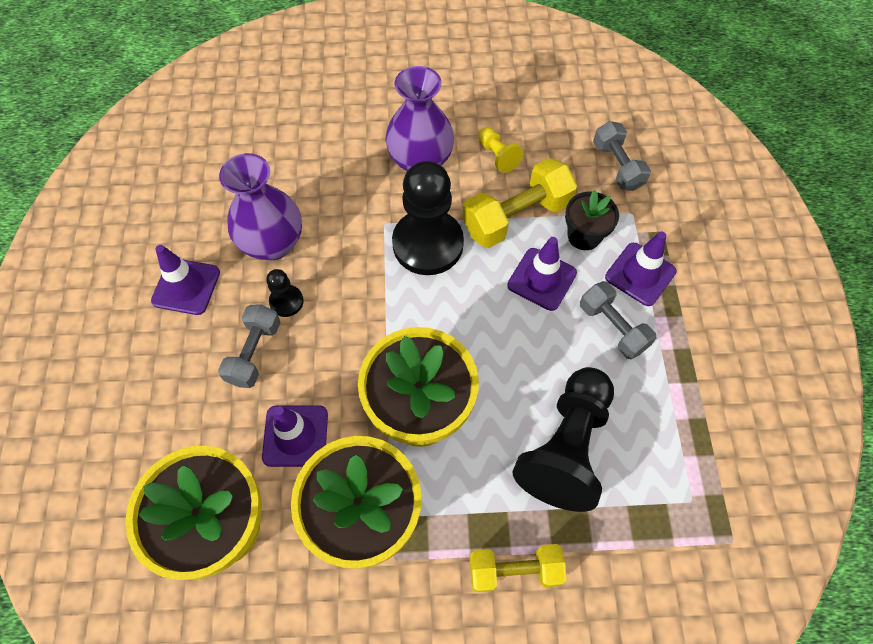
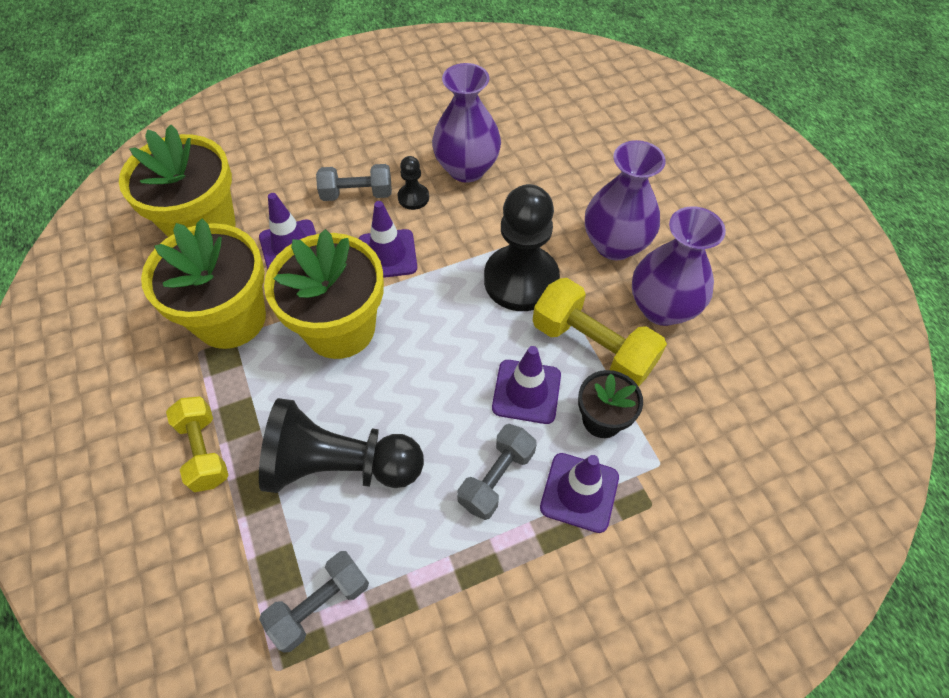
camera: 70 degrees right, 5 degrees down
(186, 286) = (401, 131): purple traffic cone -> purple traffic cone (387, 254)
(497, 156) = (662, 308): yellow pawn -> purple vase
(617, 166) = (720, 431): grey dumbbell -> grey dumbbell (320, 604)

